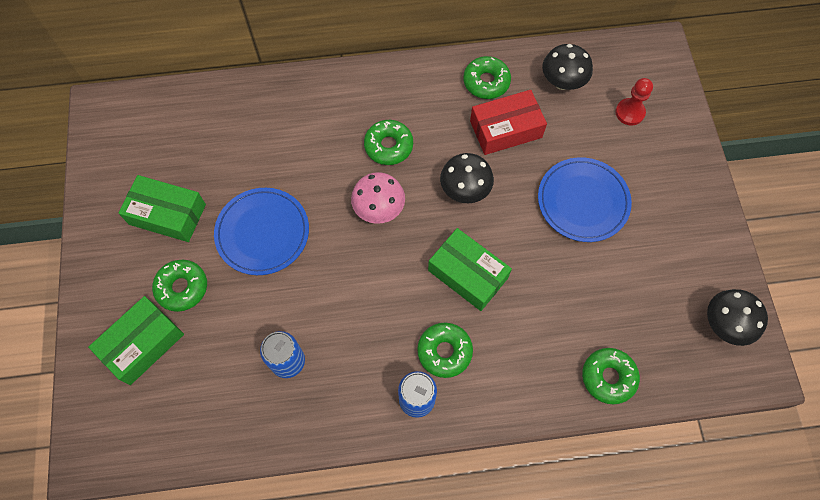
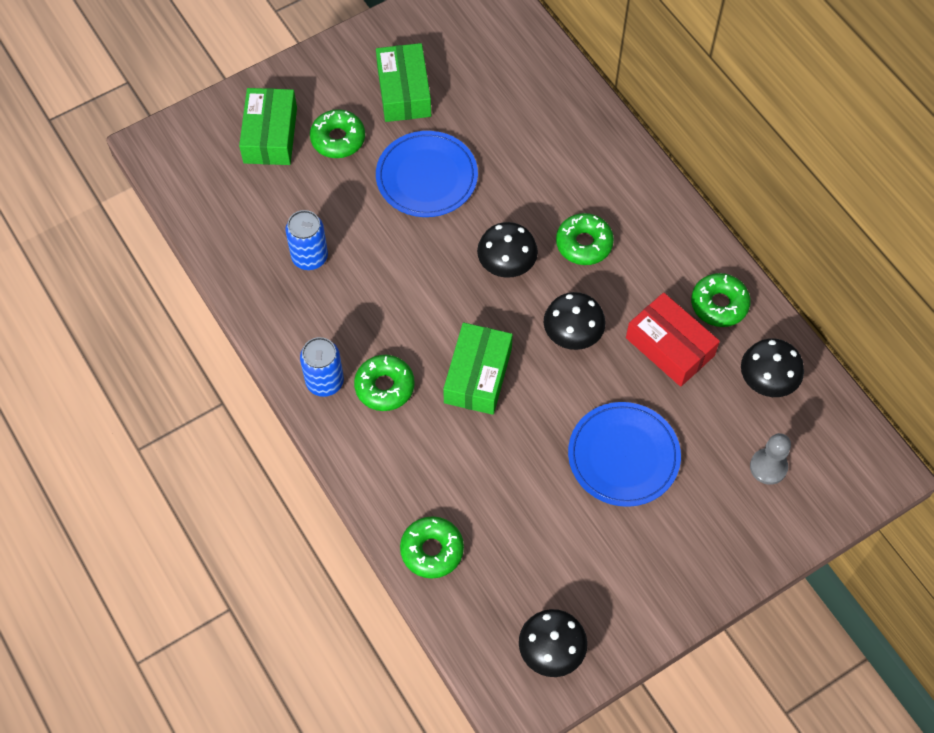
camera: 65 degrees right, 5 degrees down
(142, 344) = (270, 135): green box -> green box turned 75 degrees clockwise
(379, 209) = (506, 265): pink mushroom -> black mushroom
(629, 112) = (768, 467): red pawn -> grey pawn

